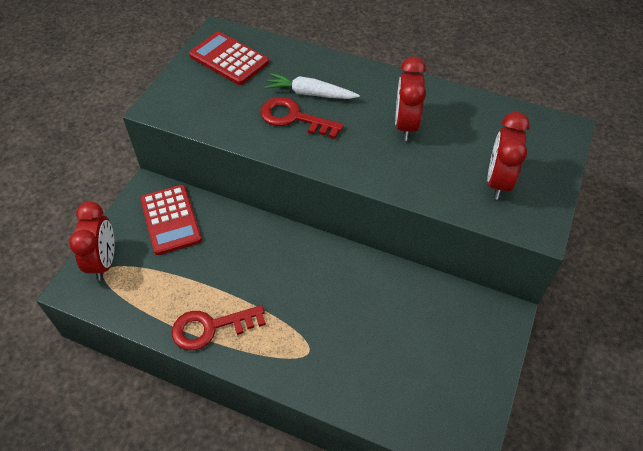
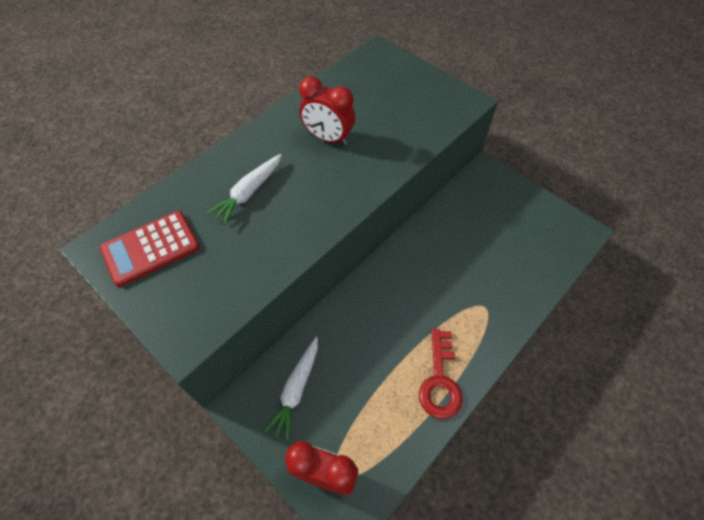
camera: 70 degrees left, 5 degrees up
(171, 220) = (296, 389): red calculator -> white carrot
(294, 118) = (274, 215): red key -> none
(498, 182) = (415, 106): red clock -> none

